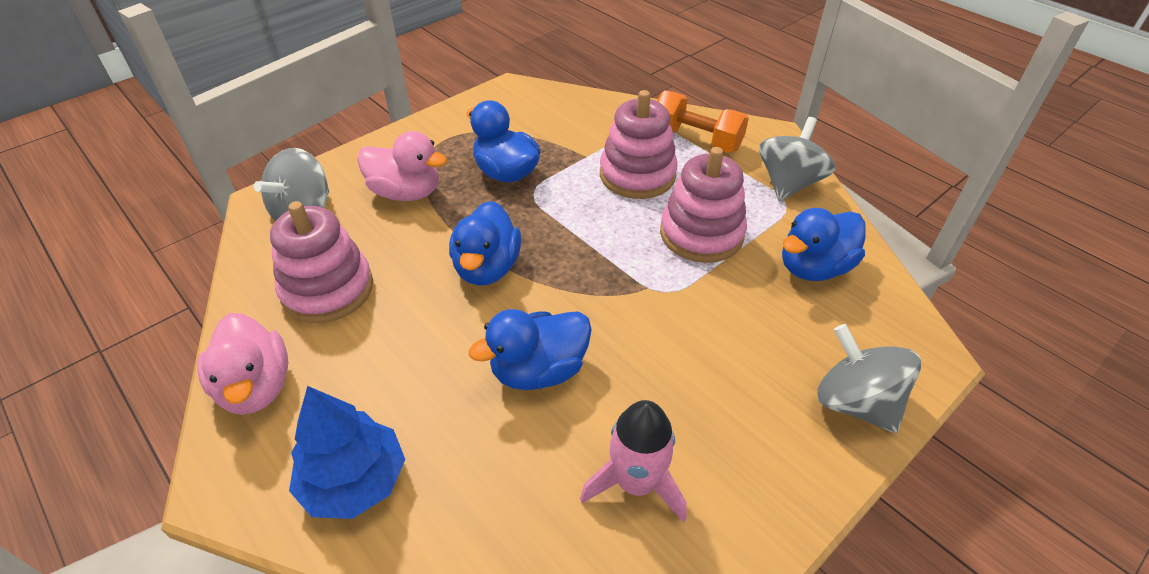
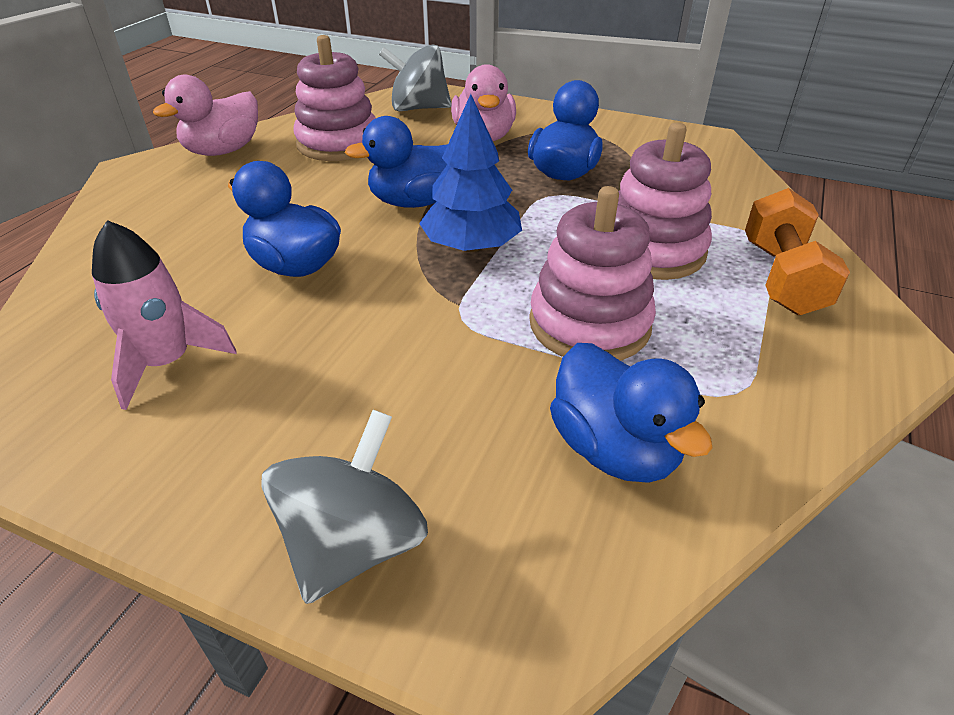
camera: 65 degrees right, 5 degrees down
(354, 481) = (143, 214): blue tree -> blue tree (471, 246)
(788, 183) = (789, 386): grey spinning top -> none
(814, 268) = (614, 449): blue duck -> blue duck turned 150 degrees counterclockwise

